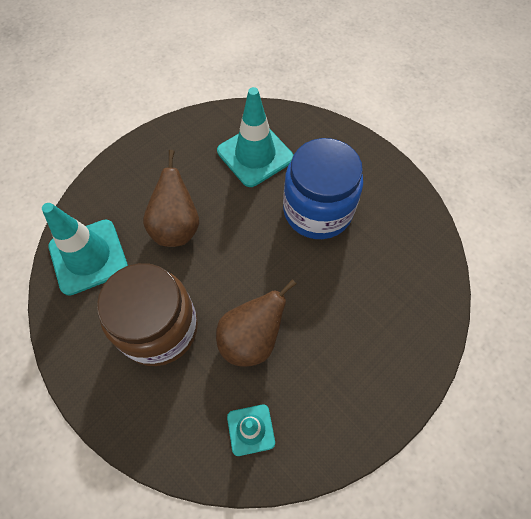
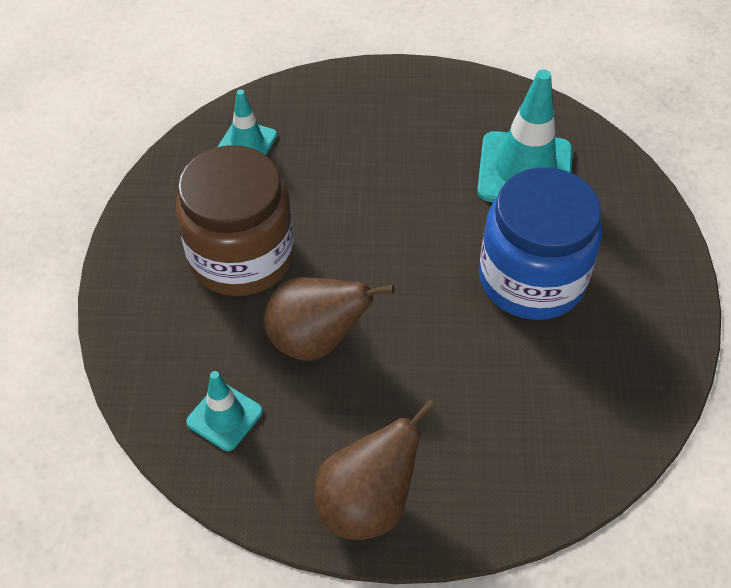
camera: 45 degrees right, 10 degrees down
(88, 257) = (247, 142): turquoise traffic cone -> turquoise traffic cone, size x0.55
(176, 227) = (359, 180): brown pear -> brown pear (367, 504)

